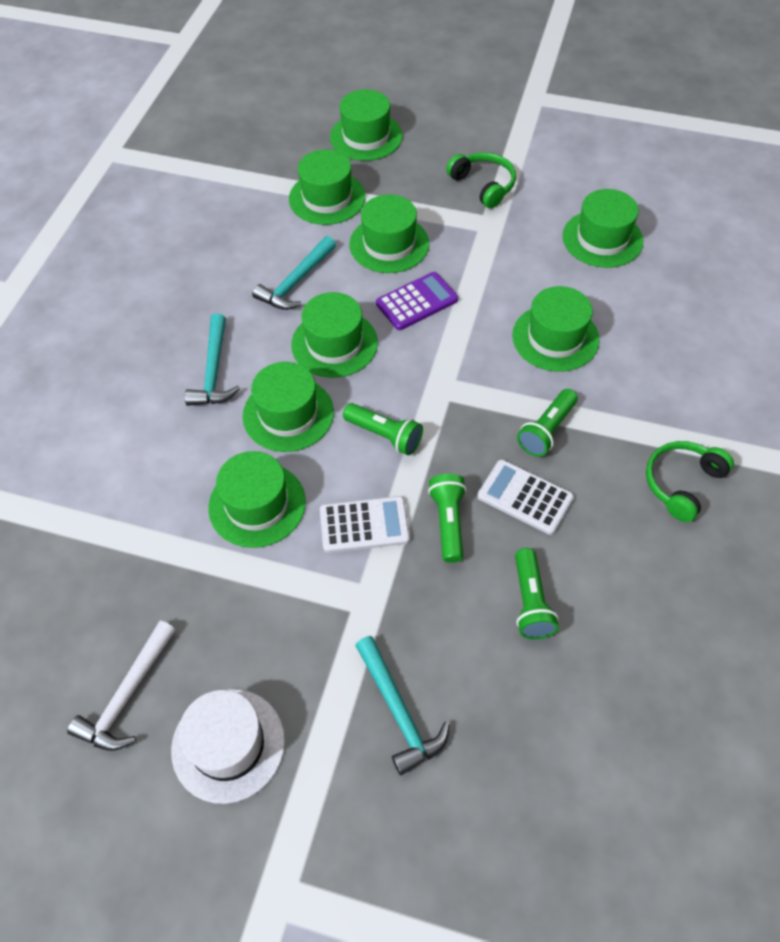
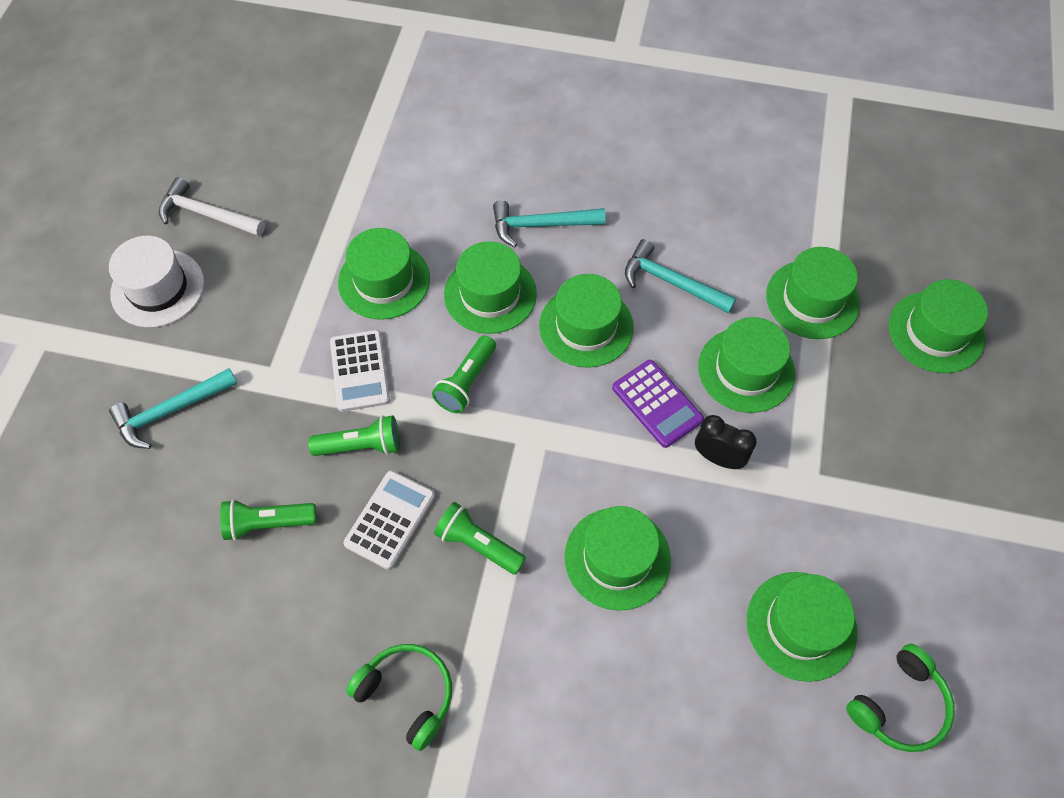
camera: 85 degrees right, 5 degrees up
(468, 269) = (718, 458): none -> black clock
(483, 185) = (875, 474): green headphones -> green headphones (899, 705)

